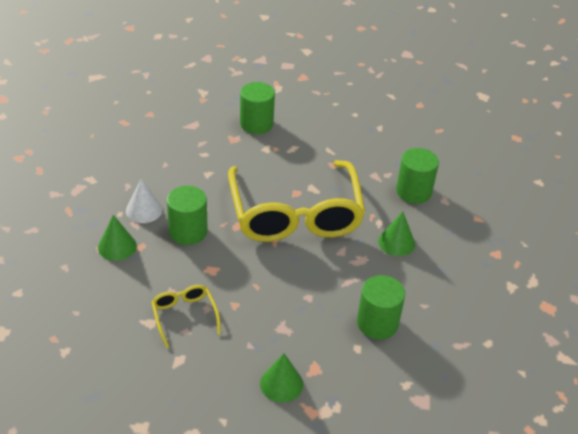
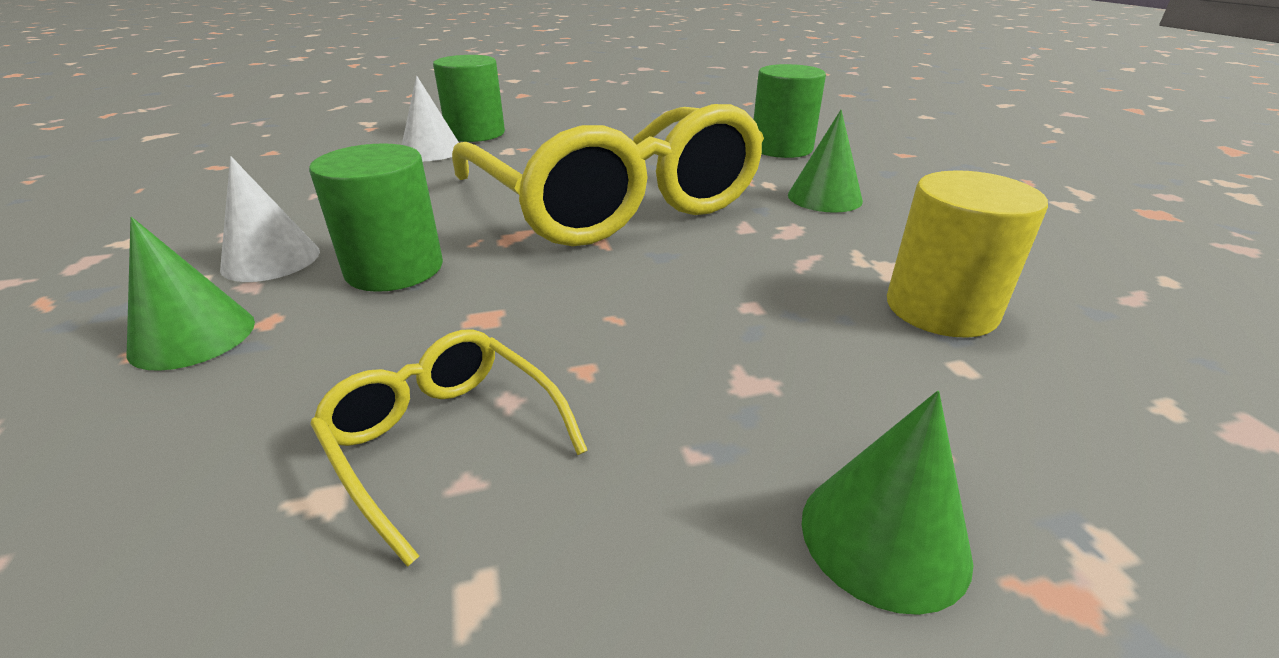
camera: 20 degrees left, 10 degrees down
(227, 137) = (431, 151): none -> white cone
(377, 323) = (941, 308): green cylinder -> yellow cylinder

